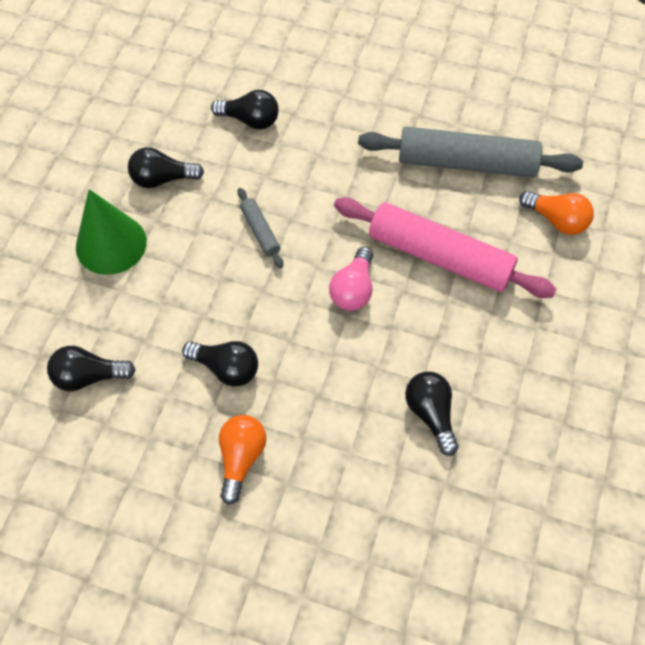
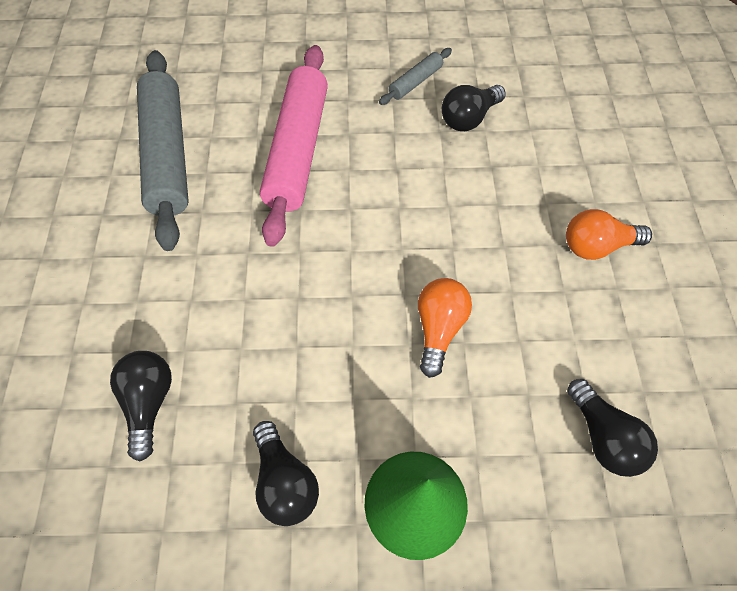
camera: 110 degrees left, 0 degrees up
(226, 368) = (514, 294): black light bulb -> none
(260, 231) = (327, 324): grey rolling pin -> grey rolling pin (415, 82)
(353, 289) = (367, 210): pink light bulb -> none
(556, 220) = (222, 74): orange light bulb -> orange light bulb (439, 328)

